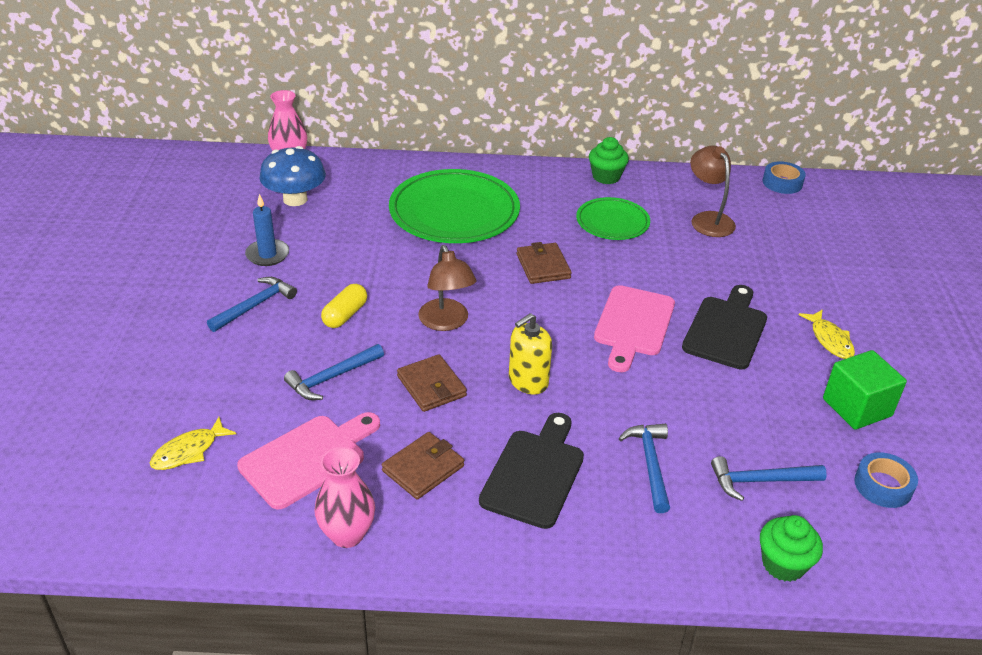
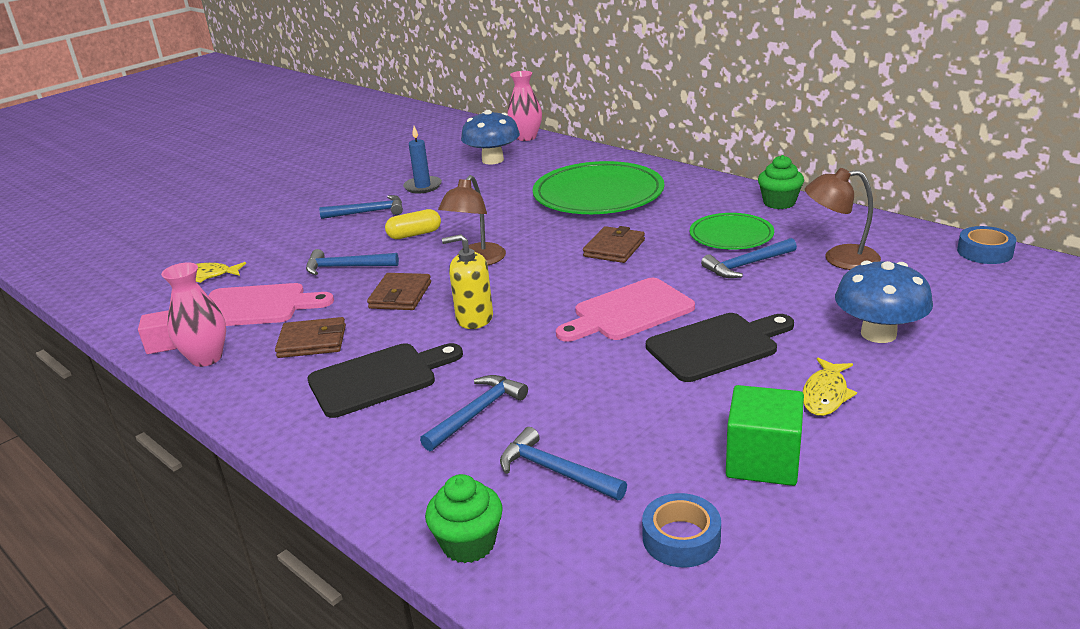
camera: 45 degrees right, 10 degrees down
(275, 544) = (163, 344): none -> pink cube
(657, 248) = (746, 265): none -> blue hammer
(708, 219) = (840, 258): brown lamp -> brown lamp turned 105 degrees counterclockwise
(802, 277) = (878, 334): none -> blue mushroom

